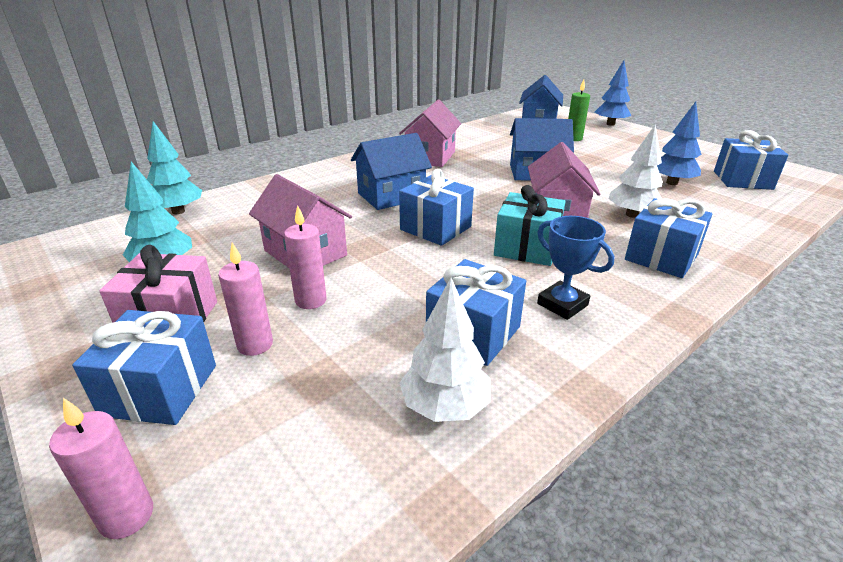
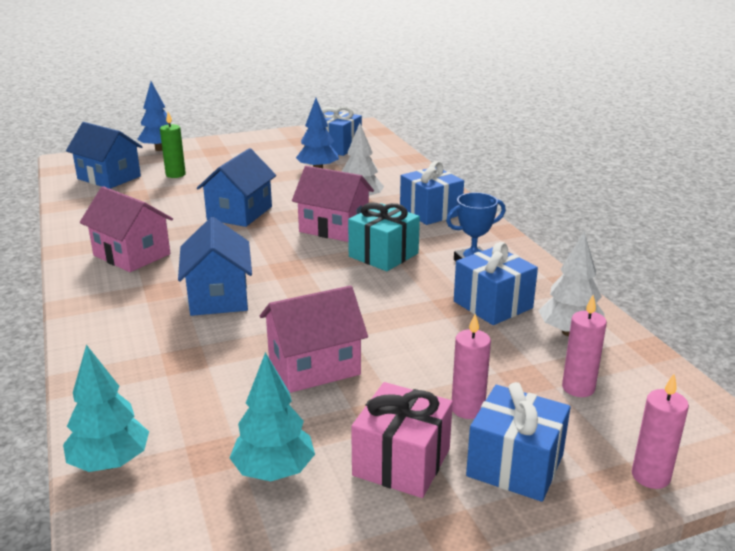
camera: 70 degrees left, 5 degrees down
(311, 300) = (410, 372): pink candle -> pink candle (578, 388)
(435, 228) = (316, 287): blue gift -> none

